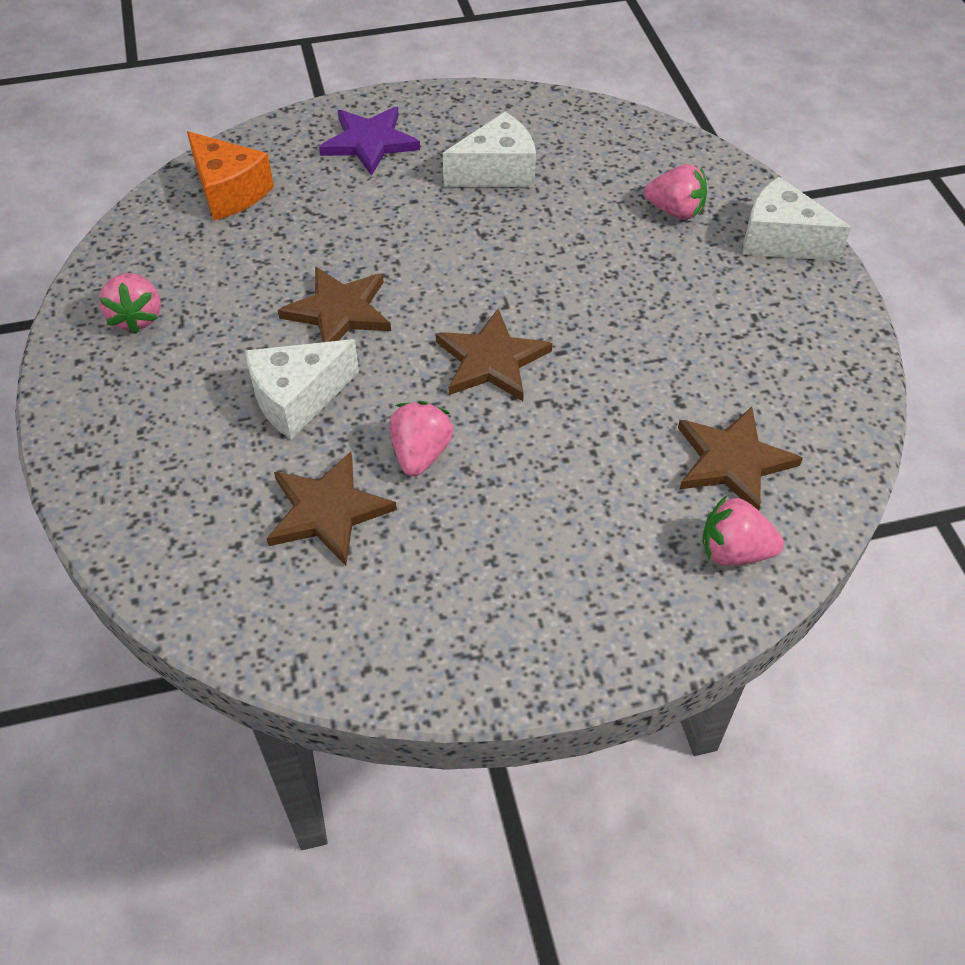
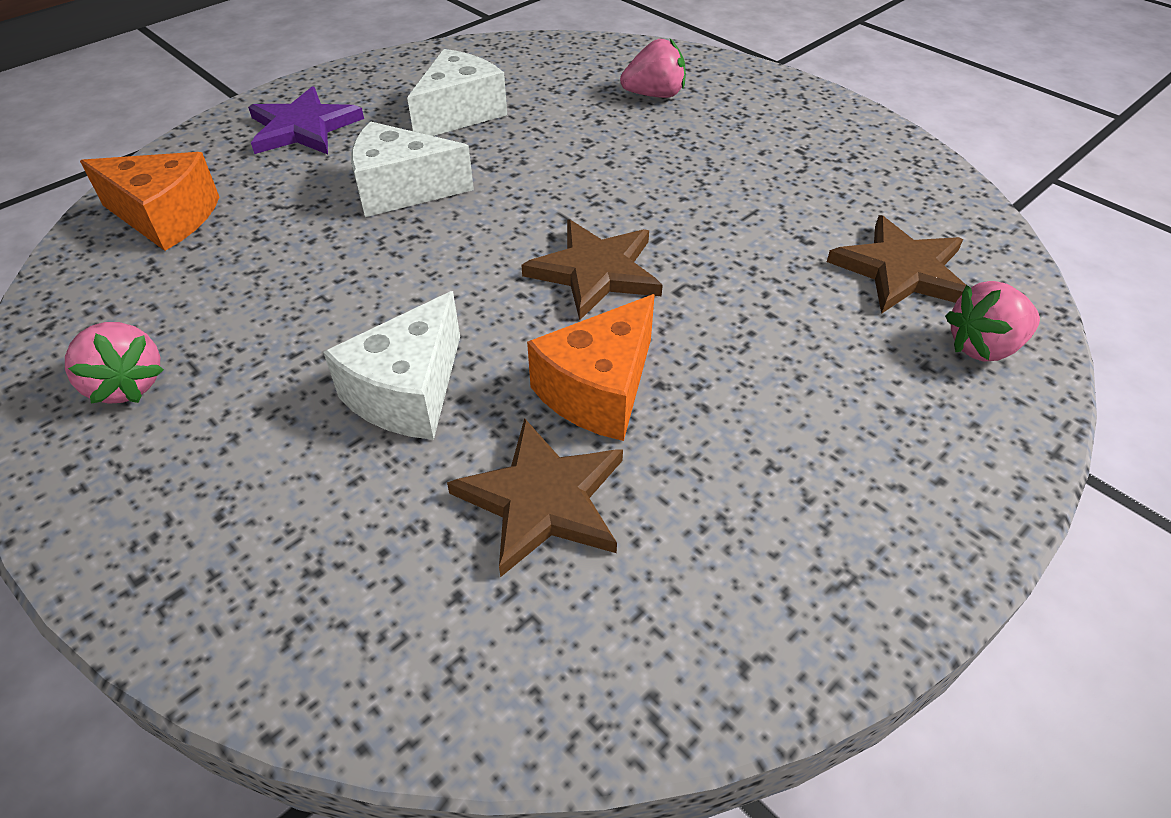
camera: 30 degrees left, 5 degrees down
(339, 311) = (389, 286): brown star -> none
(420, 454) = (599, 390): pink strawberry -> orange cheese
(780, 240) = (763, 89): white cheese -> white cheese (402, 190)

